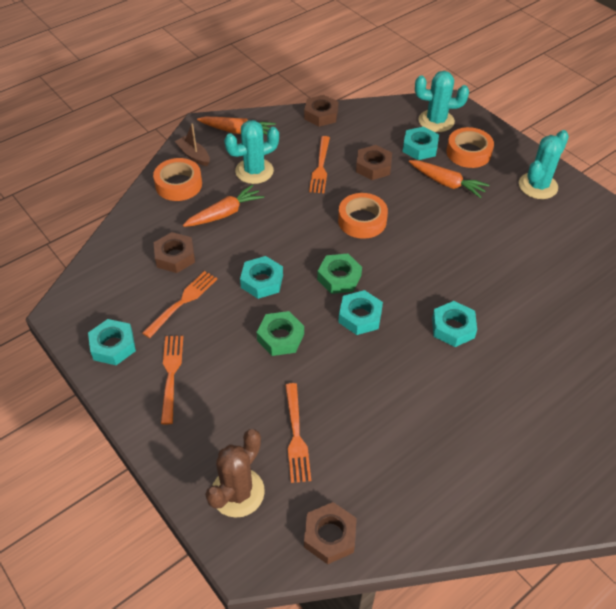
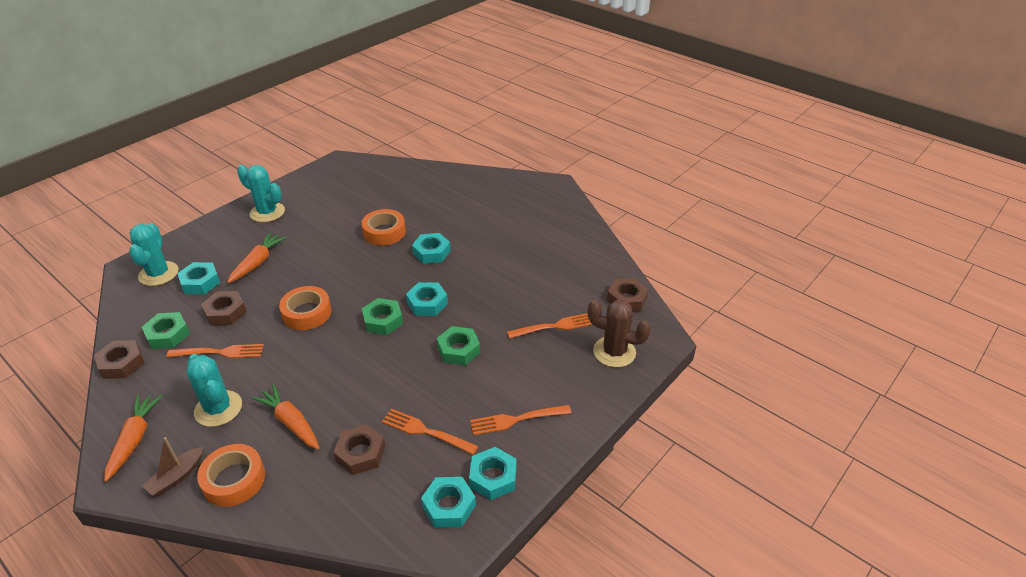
camera: 100 degrees left, 10 degrees down
(262, 281) = (392, 374): turquoise nut -> turquoise nut (449, 506)
(350, 135) = (168, 335): none -> green nut
(468, 153) = (214, 251): orange tape -> orange tape (384, 232)

